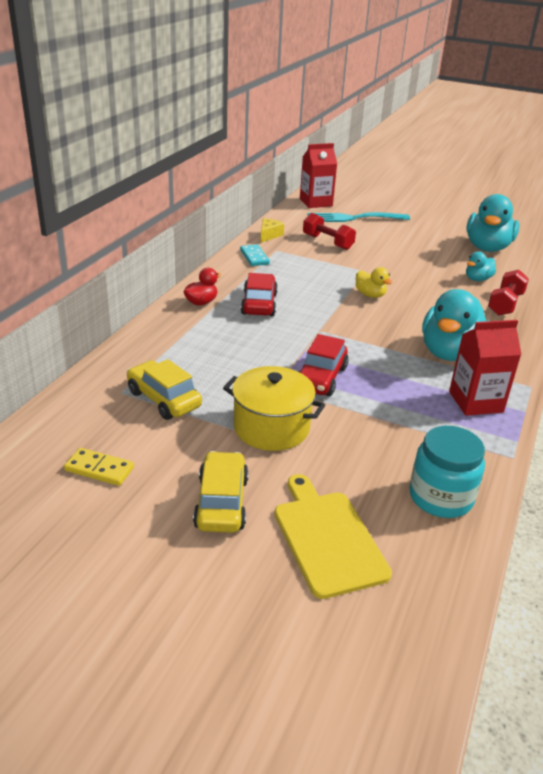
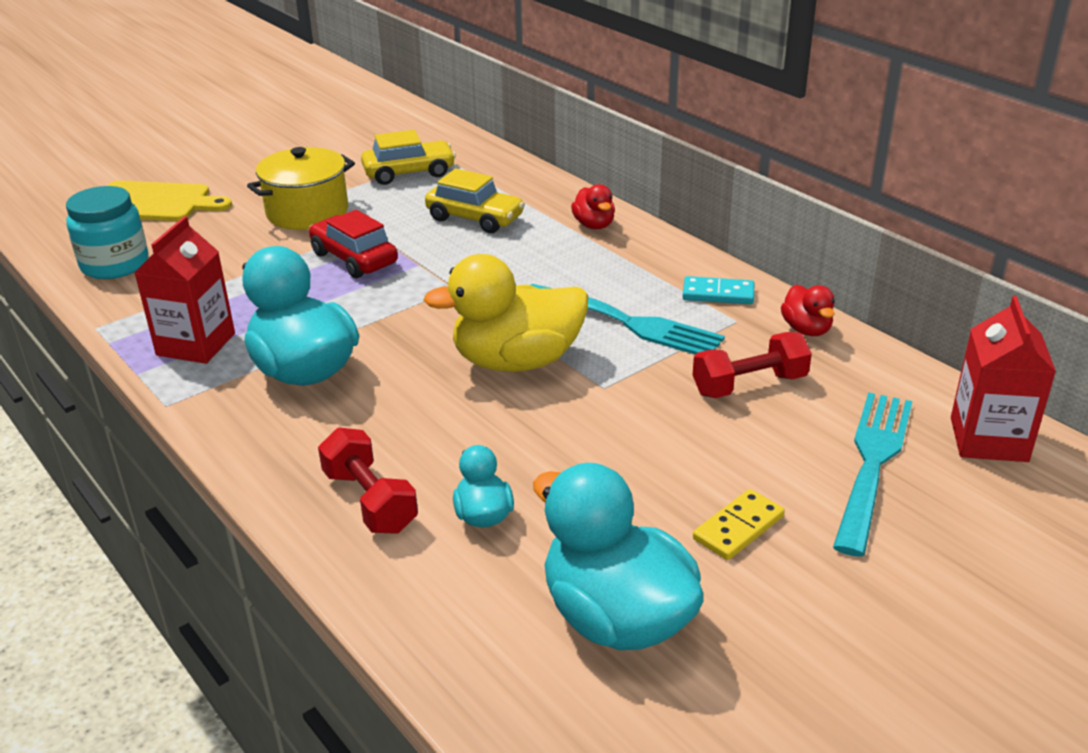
camera: 120 degrees right, 0 degrees up
(99, 469) = (343, 137): yellow domino -> yellow domino (738, 528)
(221, 502) = (246, 173): yellow car -> yellow car (475, 218)
(259, 304) = (559, 262): red car -> none
(269, 235) = (806, 329): yellow cheese -> red duck
(305, 274) = (627, 322): none -> turquoise fork
(370, 295) = (517, 361): yellow duck -> yellow duck, size x2.06

